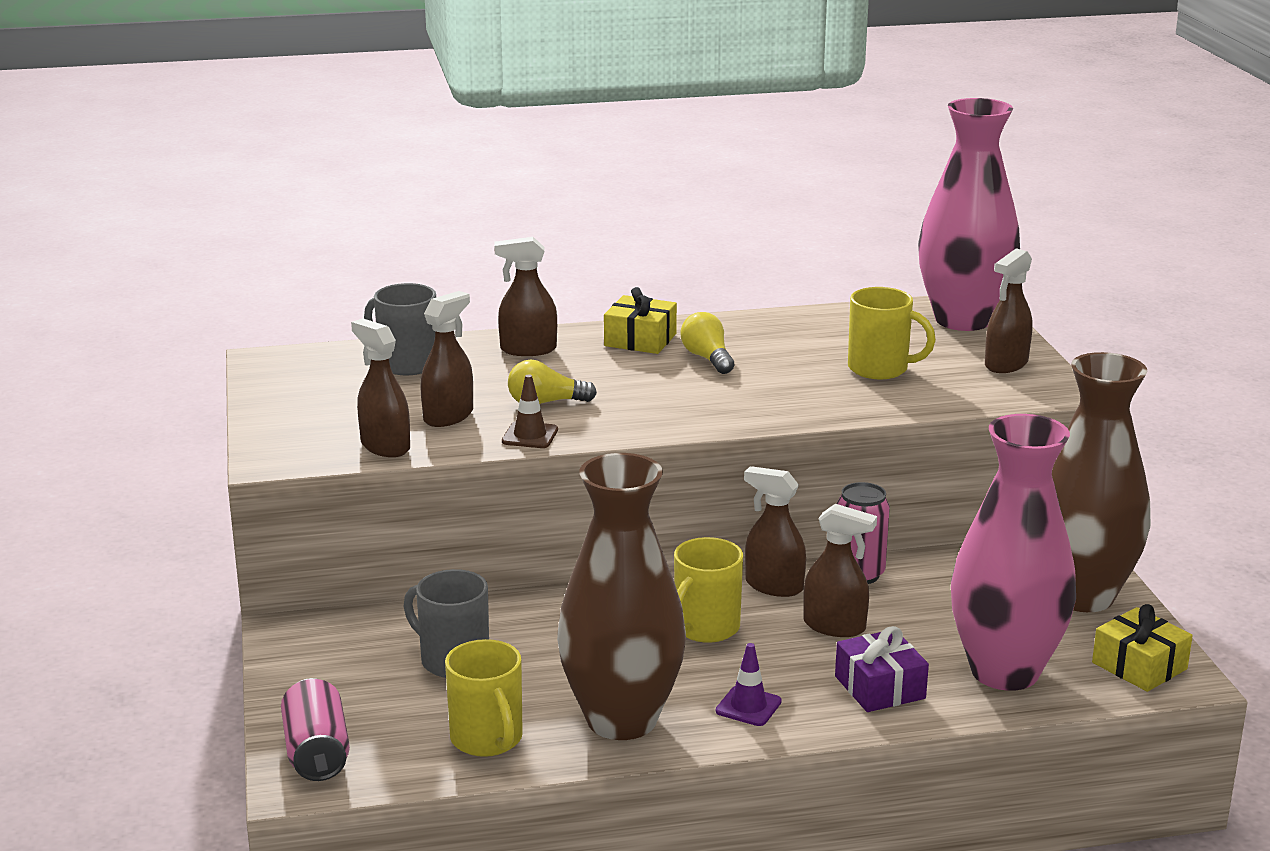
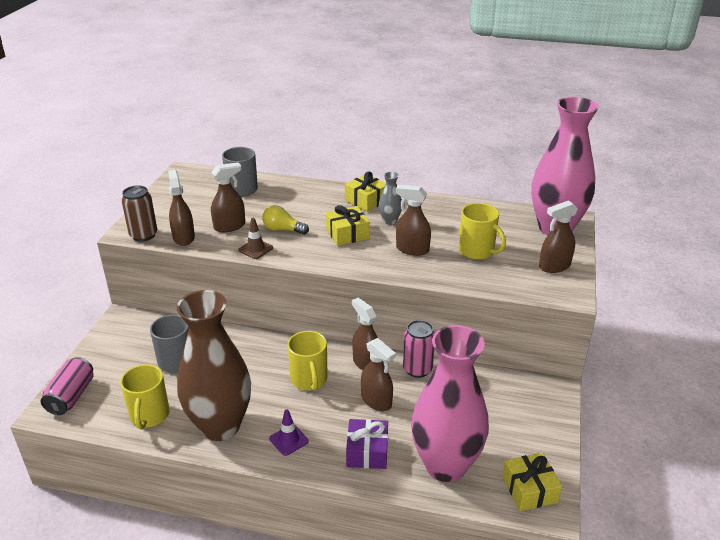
camera: 25 degrees right, 10 degrees up
(307, 458) = (143, 235): none -> brown can
(528, 349) = (305, 193): brown spray bottle -> brown spray bottle (412, 249)
(658, 387) = (347, 234): none -> yellow gift
(705, 628) = (309, 380): yellow mug -> yellow mug turned 75 degrees counterclockwise
(707, 358) = (390, 221): yellow light bulb -> grey vase
(1081, 596) = (533, 425): brown vase -> none

